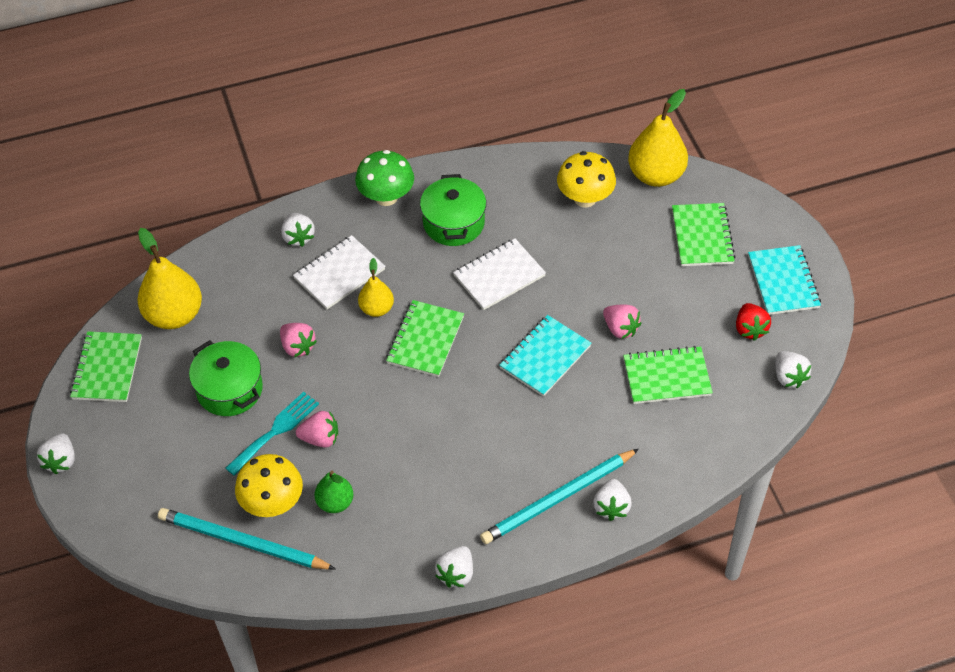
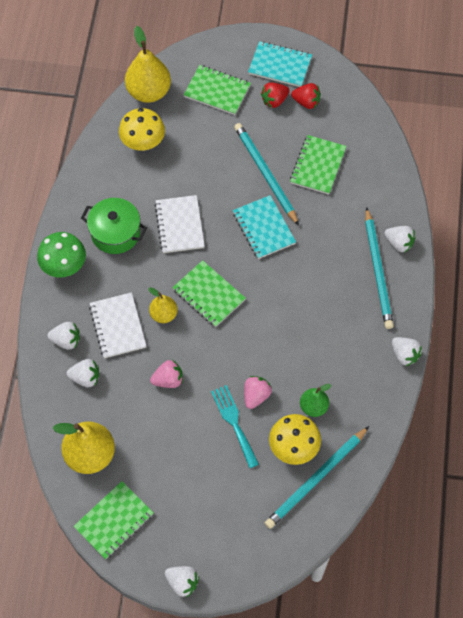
camera: 65 degrees left, 10 degrees up
(107, 368) = (114, 521): green notebook -> green notebook turned 75 degrees counterclockwise
(229, 389) = (181, 440): green pot -> none
(620, 329) = (265, 174): pink strawberry -> turquoise pencil
(729, 296) = (274, 100): none -> red strawberry
(789, 377) = (354, 100): white strawberry -> white strawberry (85, 378)

